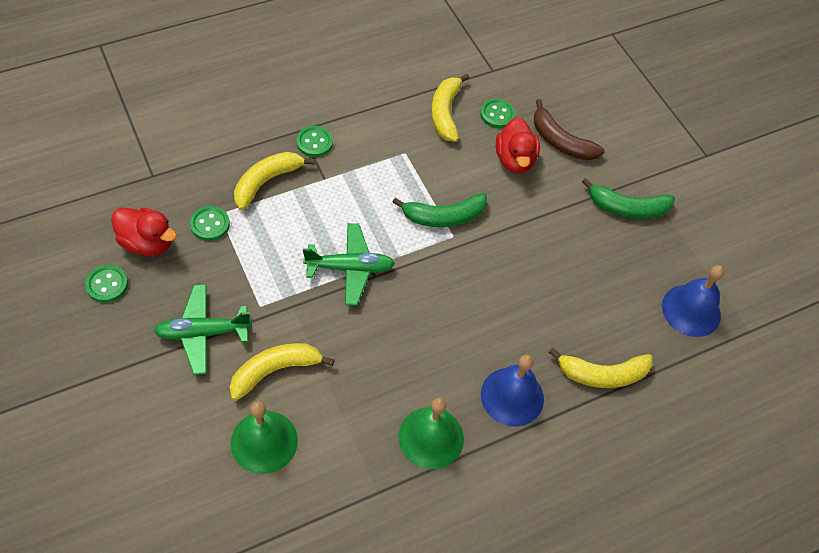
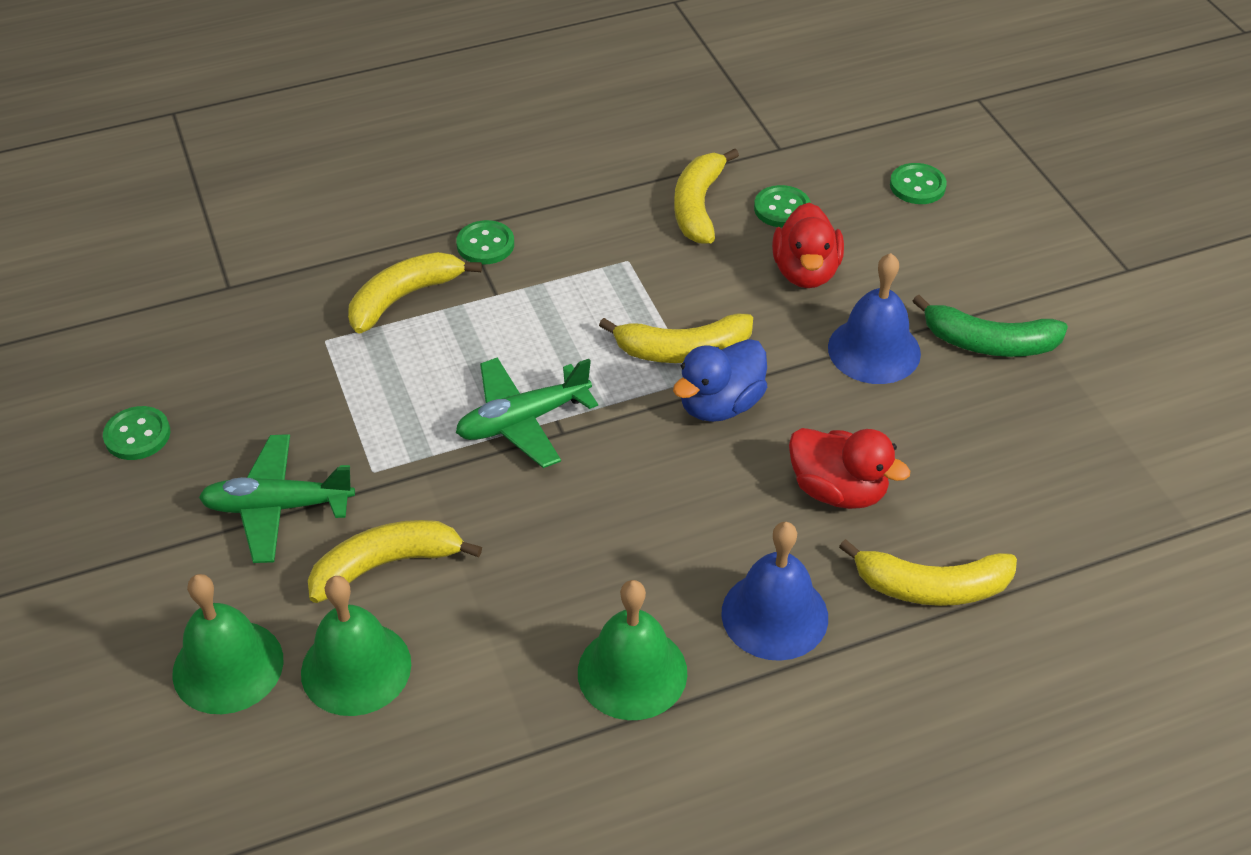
camera: 10 degrees right, 10 degrees down
(147, 243) = (208, 379): red duck -> red duck (838, 490)
(185, 444) = (228, 666): none -> green bell
(210, 224) = (308, 355): green button -> green button (917, 186)
(350, 268) = (523, 421): green plane -> green plane turned 150 degrees clockwise
(444, 216) = (682, 350): green banana -> yellow banana
(469, 254) = (720, 404): none -> blue duck
(560, 141) = (883, 247): brown banana -> none
(691, 310) = (1090, 495): blue bell -> blue bell (874, 350)

